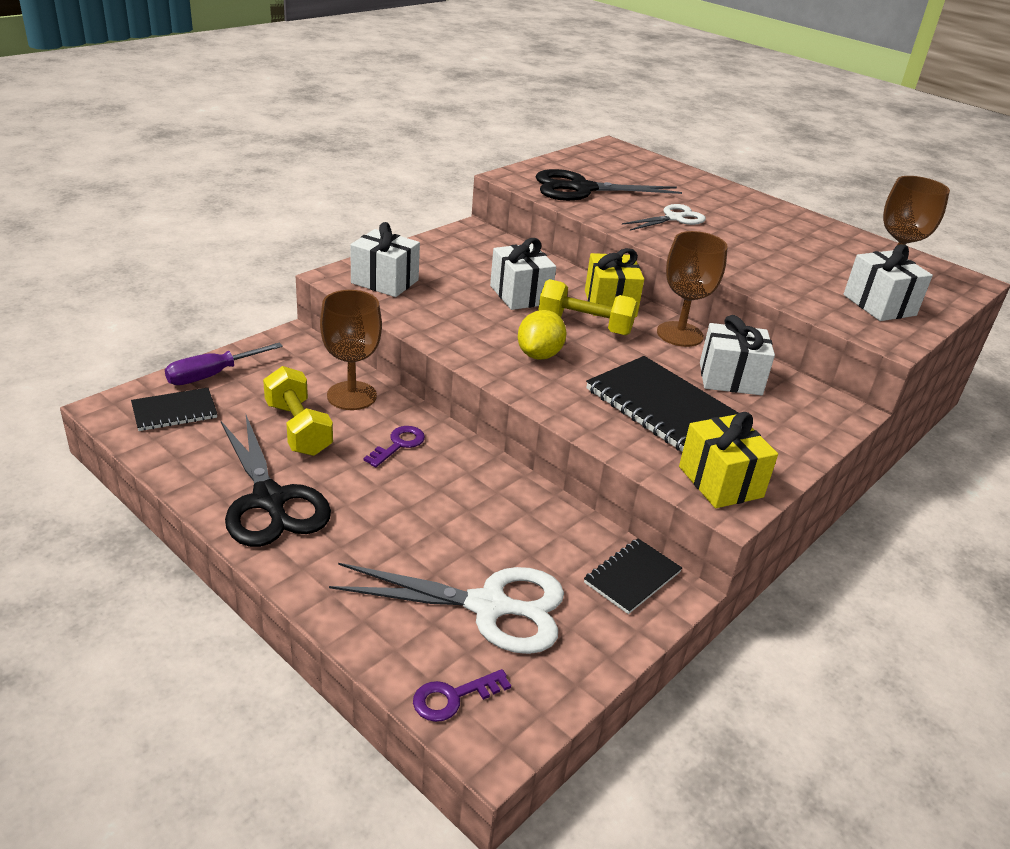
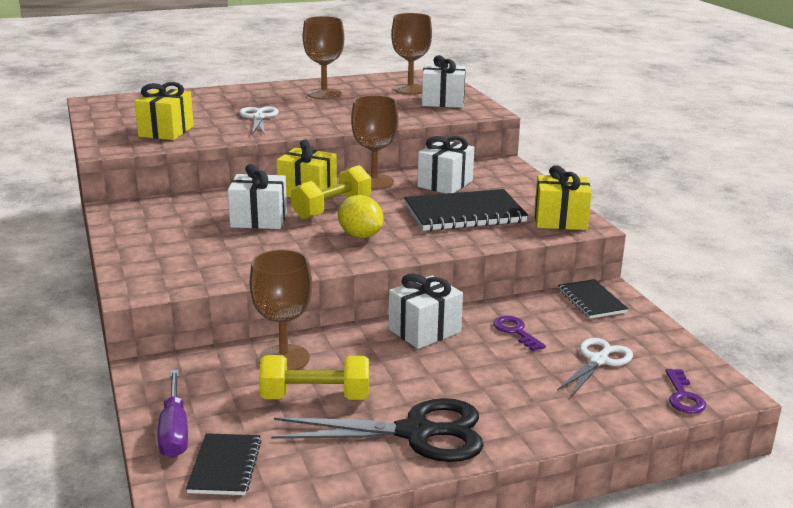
camera: 60 degrees left, 10 degrees down
(385, 281) = (171, 270): white gift -> white gift (424, 330)
(398, 444) = (378, 352): purple key -> purple key (515, 331)
(489, 606) = (598, 360): white scissors -> white scissors, size x0.61
(581, 189) = (166, 131): black scissors -> yellow gift
(792, 234) = (324, 94): none -> brown goblet

